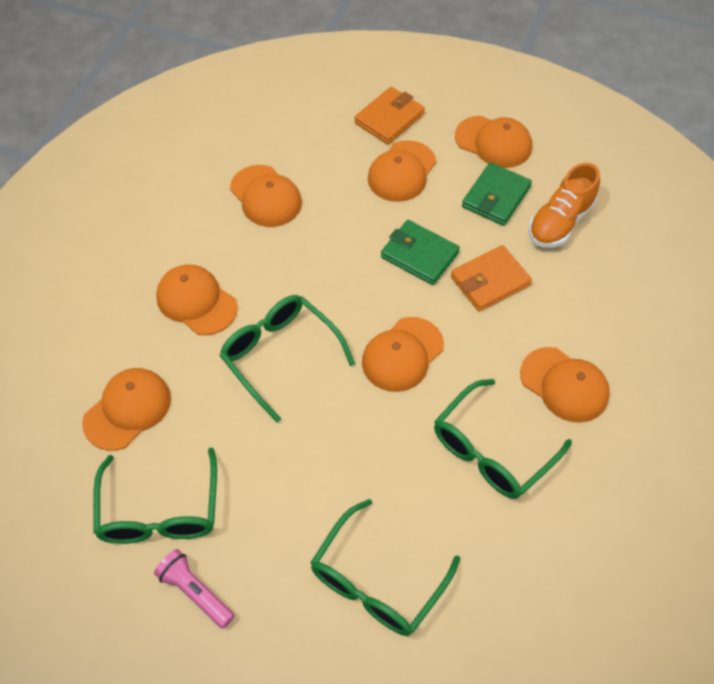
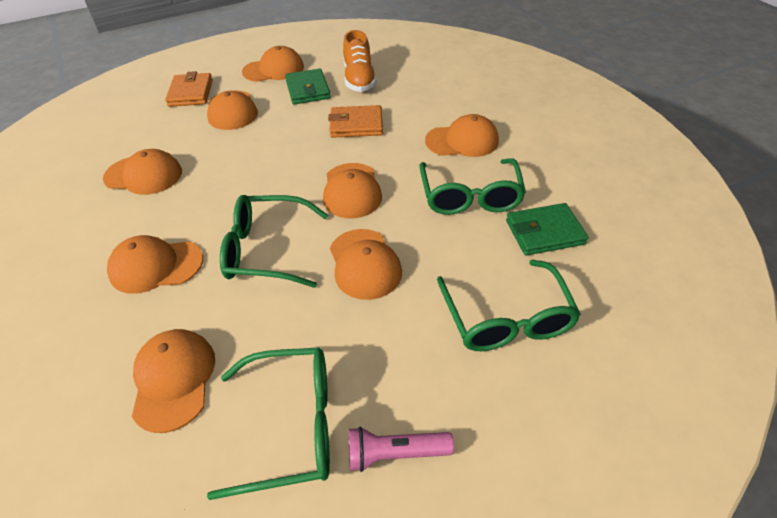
camera: 45 degrees left, 10 degrees down
(159, 512) = (292, 425): green glasses -> green glasses turned 45 degrees counterclockwise
(333, 435) = (364, 264): none -> orange cap
(419, 255) = (296, 139): green wallet -> green wallet (544, 232)
(490, 281) = (356, 125): orange wallet -> orange wallet turned 75 degrees clockwise

